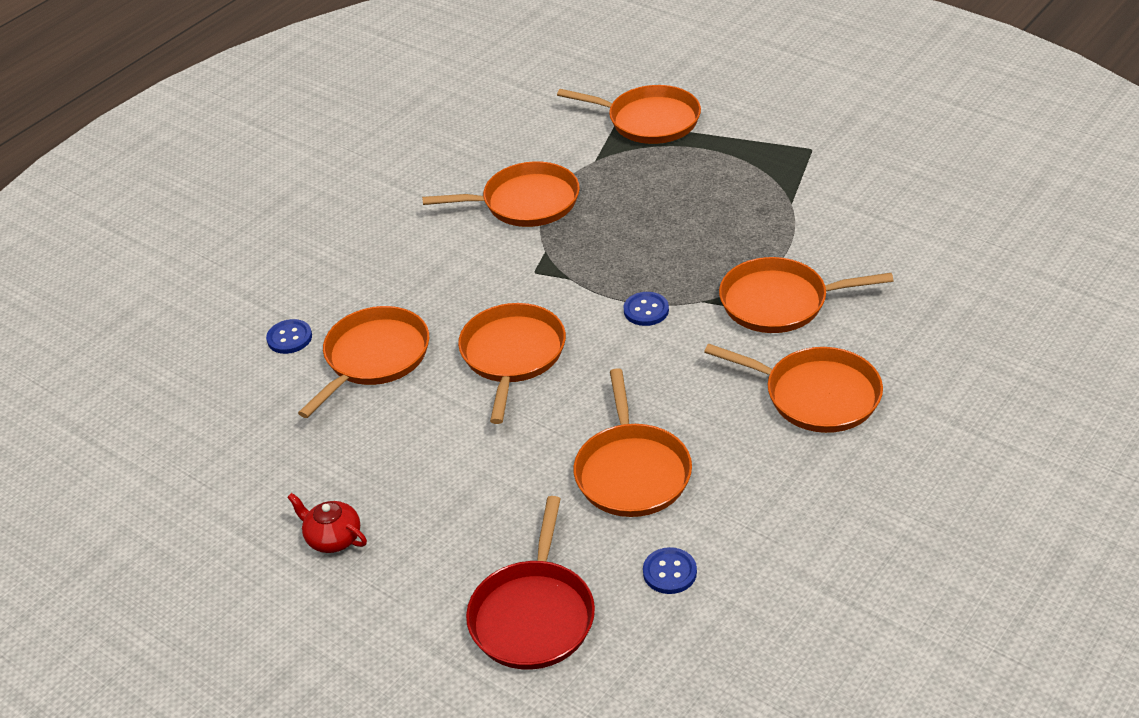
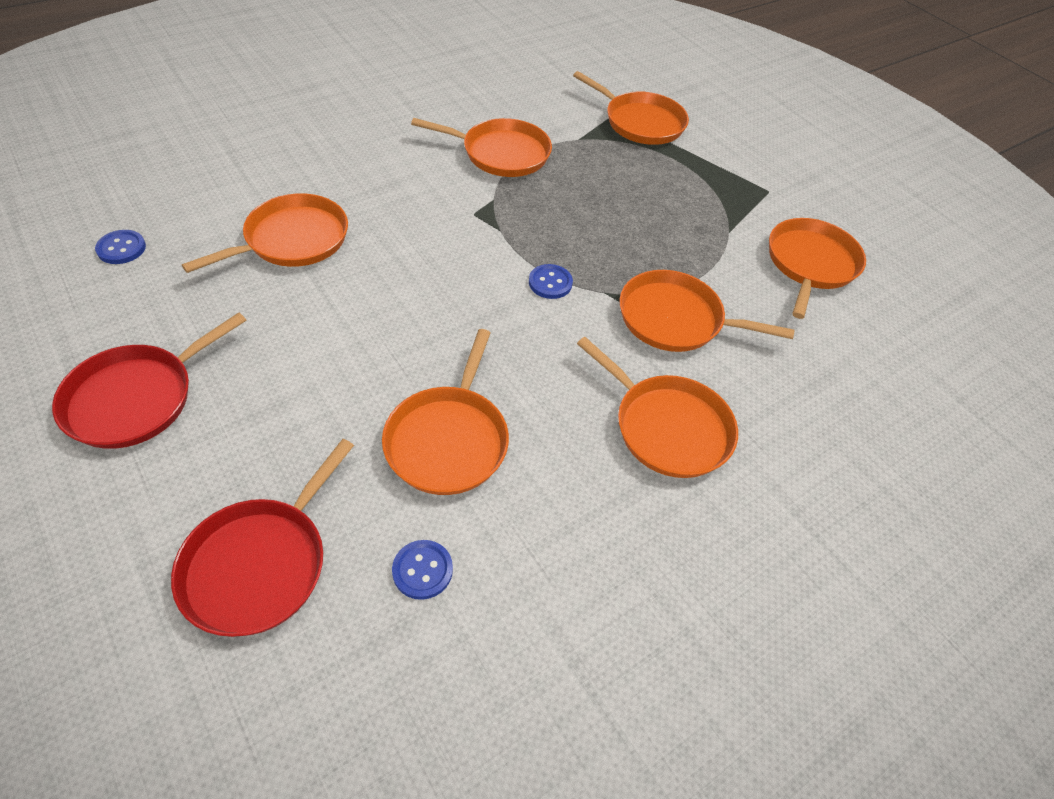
camera: 10 degrees right, 10 degrees up
(289, 338) = (237, 198): blue button -> blue button (121, 248)
(332, 538) = (137, 398): red teapot -> red pan
(512, 355) = (409, 281): orange pan -> orange pan (810, 264)

